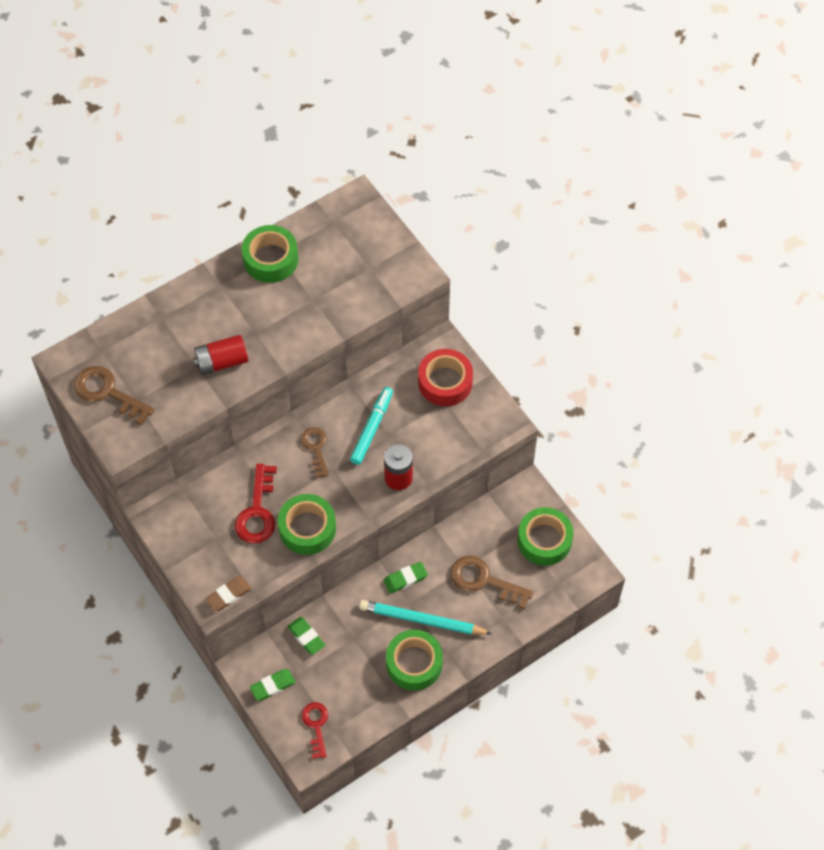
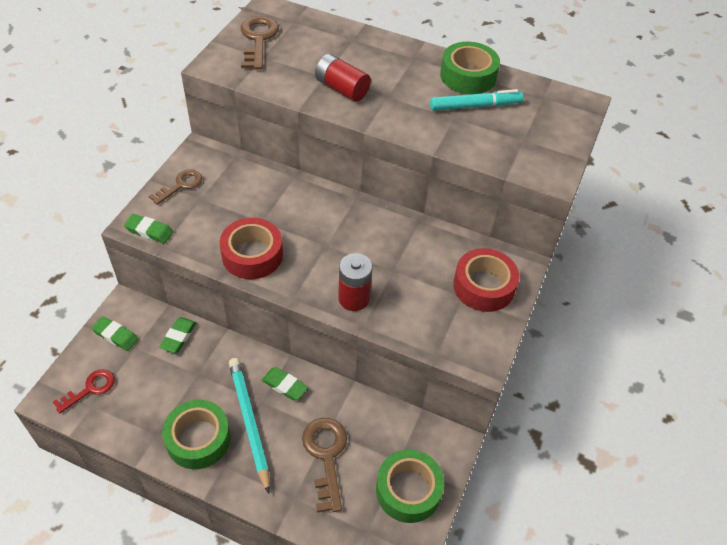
camera: 55 degrees right, 10 degrees down
(228, 595) = (149, 231): brown eraser -> green eraser
(257, 511) = (246, 213): red key -> none
(307, 528) = (252, 255): green tape -> red tape
(315, 448) = (338, 224): brown key -> brown key (180, 185)
(372, 428) = (389, 254): turquoise marker -> turquoise marker (475, 106)

